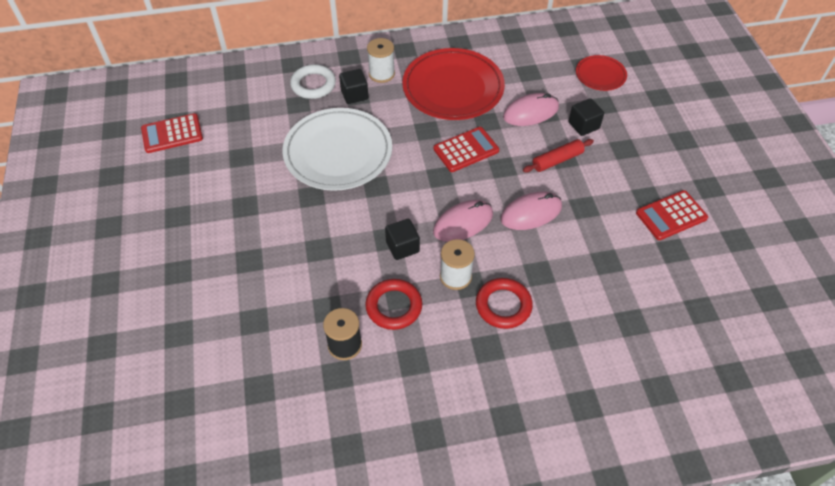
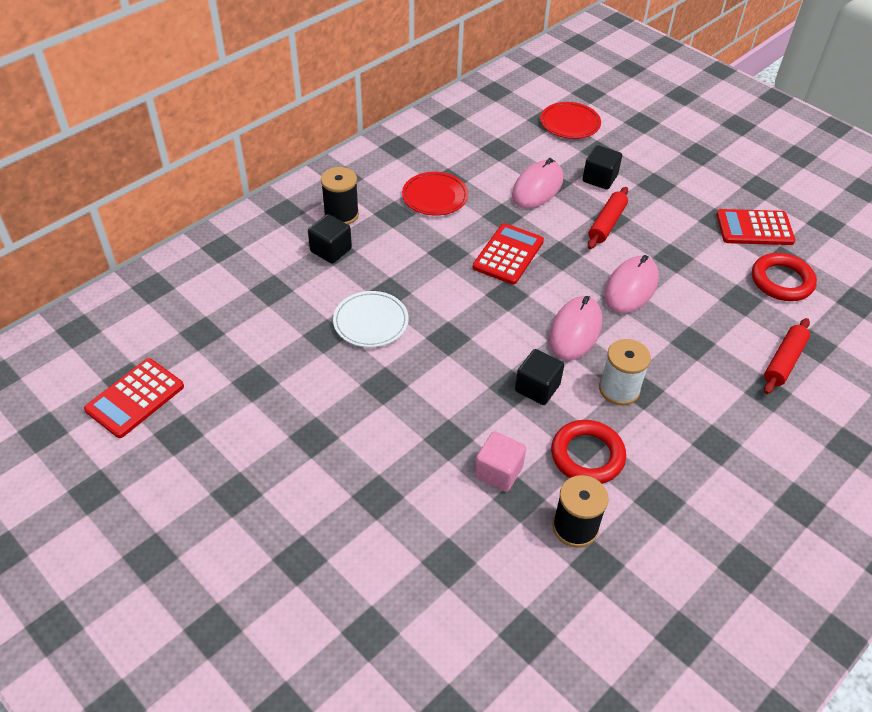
camera: 35 degrees left, 5 degrees down
(313, 85) = (270, 260): white ring -> none
(330, 285) = (498, 472): none -> pink cube
(338, 152) = (371, 322): white plate -> white plate, size x0.51
(381, 74) = (341, 214): white spool -> black spool
(453, 88) = (435, 196): red plate -> red plate, size x0.51
(503, 305) = (691, 393): red ring -> red ring (781, 281)
(594, 320) = (784, 361): none -> red rolling pin
(671, 215) = (754, 228): red calculator -> red calculator turned 60 degrees clockwise

